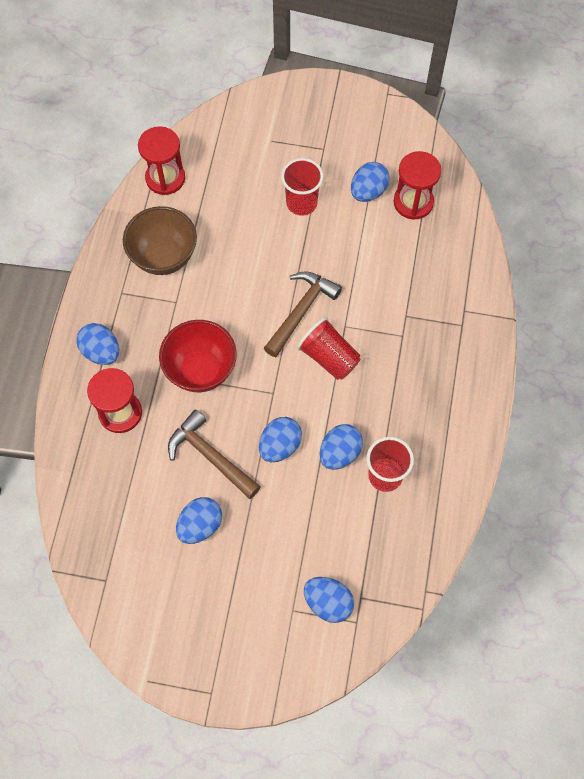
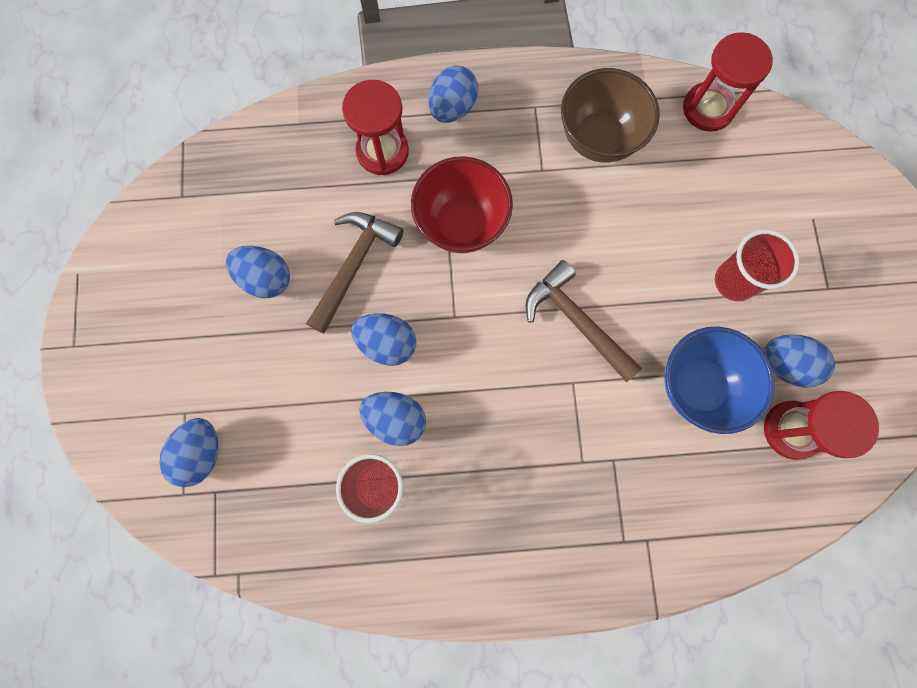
camera: 75 degrees right, 10 degrees up
(301, 311) = (576, 321): brown hammer -> brown hammer turned 150 degrees counterclockwise
(329, 357) = (523, 373): red cup -> none
(369, 248) = (698, 386): none -> blue bowl

